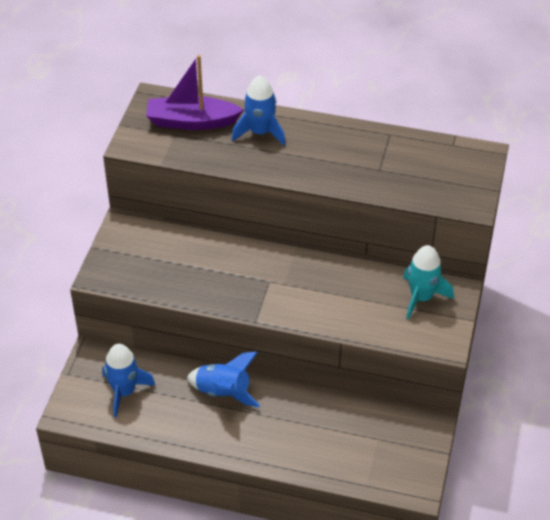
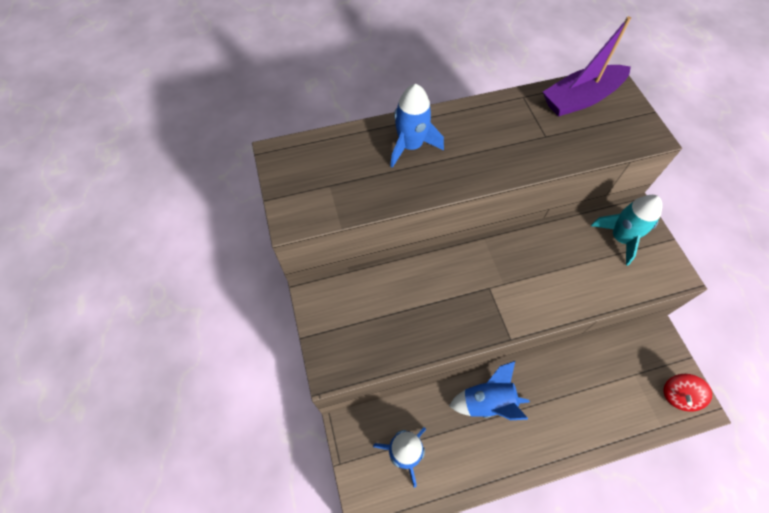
camera: 30 degrees left, 15 degrees up
(192, 122) = (336, 164): purple boat -> purple boat (581, 99)
(404, 472) = (678, 395): none -> red spinning top

